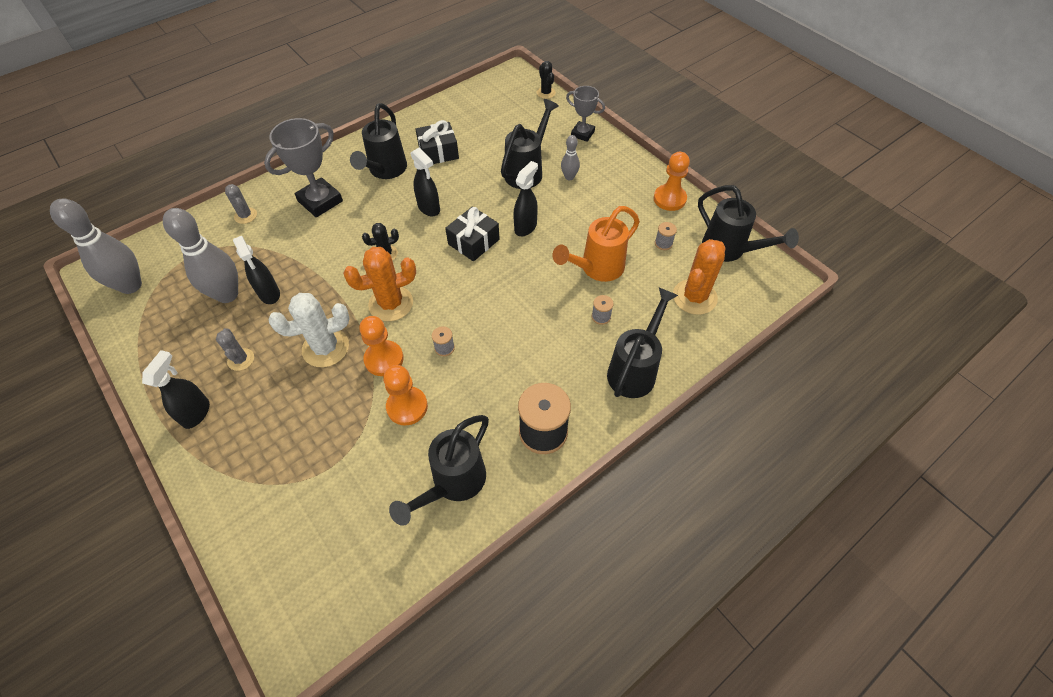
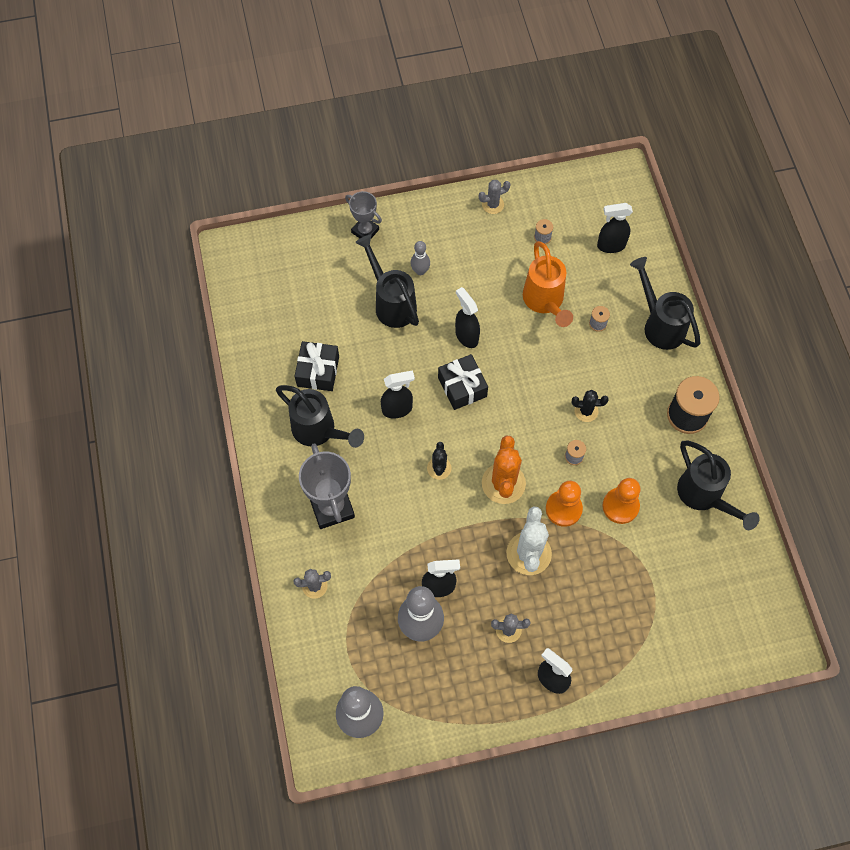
camera: 65 degrees left, 10 degrees up
(546, 93) = (281, 234): black cactus -> black cactus (586, 411)
(582, 133) = (365, 231): grey trophy -> grey trophy turned 75 degrees clockwise
(669, 199) = (493, 205): orange pawn -> grey cactus
(694, 297) = (610, 246): orange cactus -> black spray bottle
(730, 250) = (575, 193): black watering can -> none

